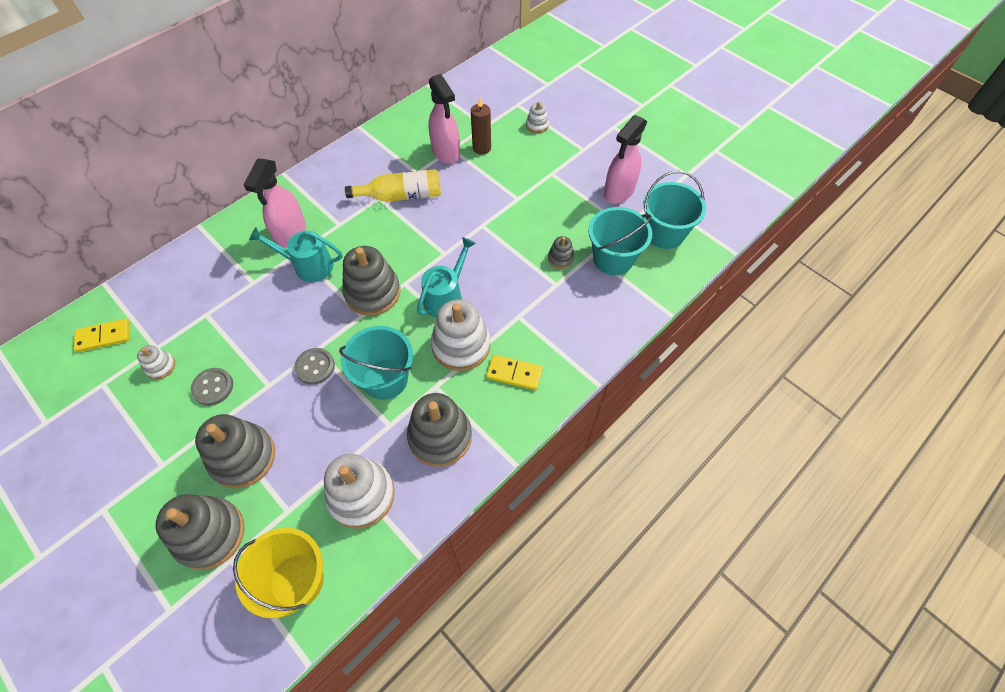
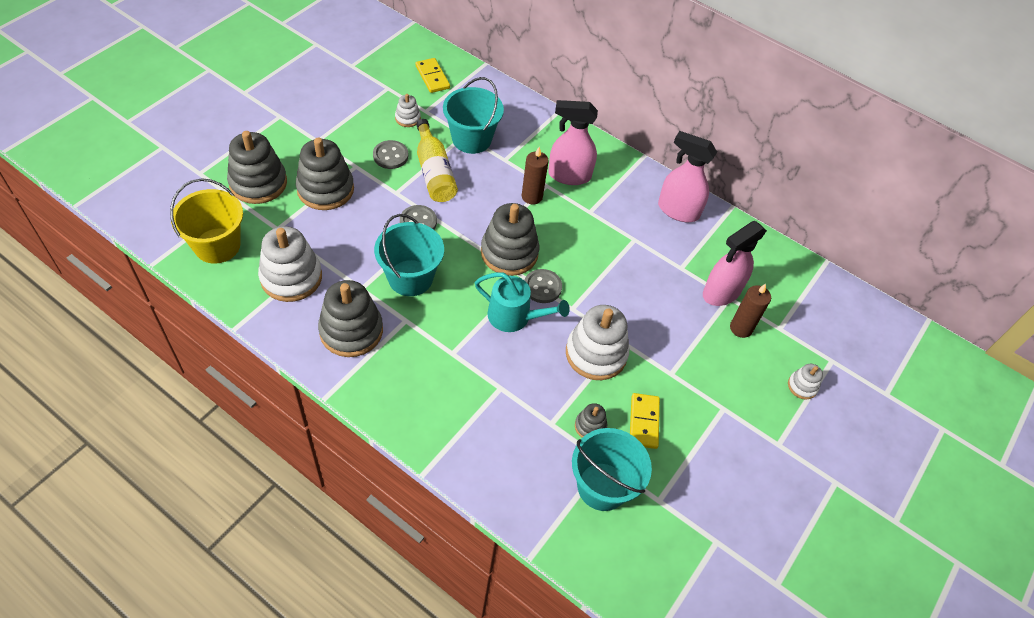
camera: 75 degrees right, 5 degrees down
(308, 266) = (532, 196): turquoise watering can -> brown candle
(401, 196) = (643, 259): yellow bottle -> yellow bottle (434, 172)
(417, 272) = (542, 287): none -> grey button
(461, 345) = (456, 337): white stacking toy -> white stacking toy (596, 354)
(514, 374) = (427, 389): yellow domino -> yellow domino (643, 422)
(619, 192) = (716, 491): pink spray bottle -> pink spray bottle (677, 210)
(664, 233) = (659, 551): turquoise bucket -> turquoise bucket (471, 139)

